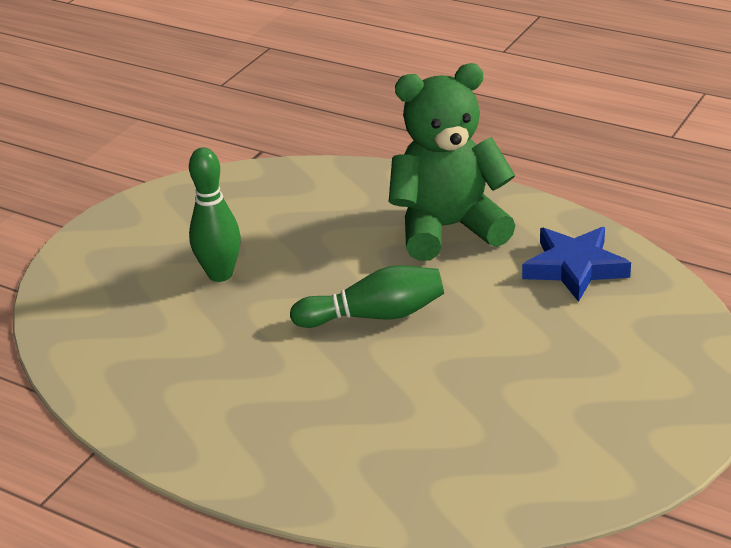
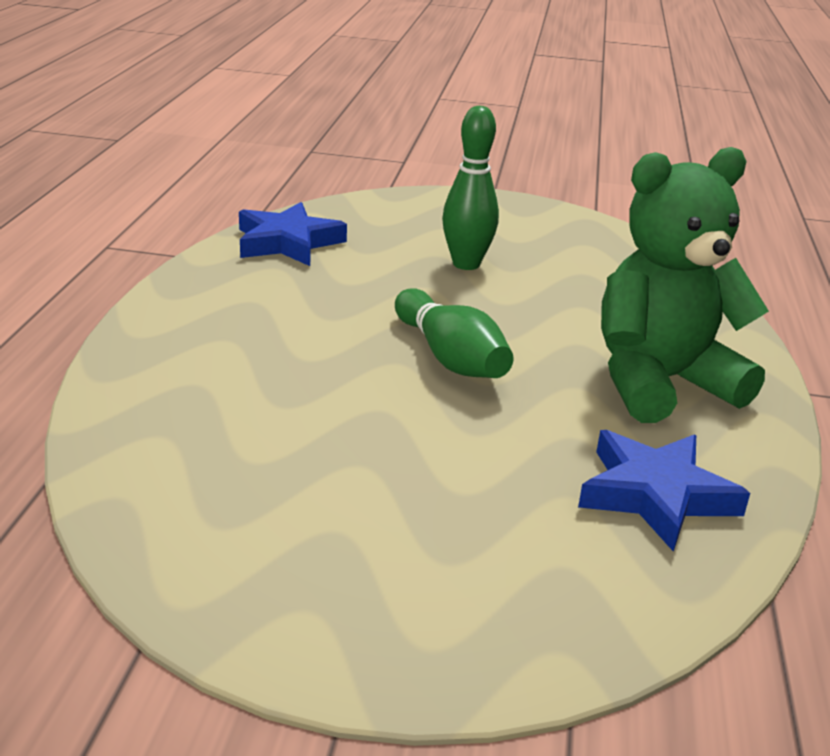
camera: 65 degrees right, 5 degrees down
(116, 372) = (288, 242): none -> blue star
(448, 228) = (660, 382): green teddy bear -> green teddy bear turned 75 degrees counterclockwise

